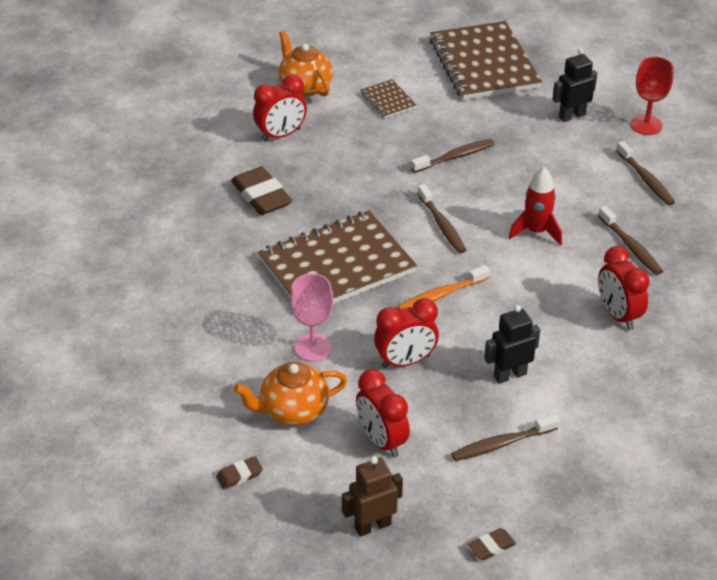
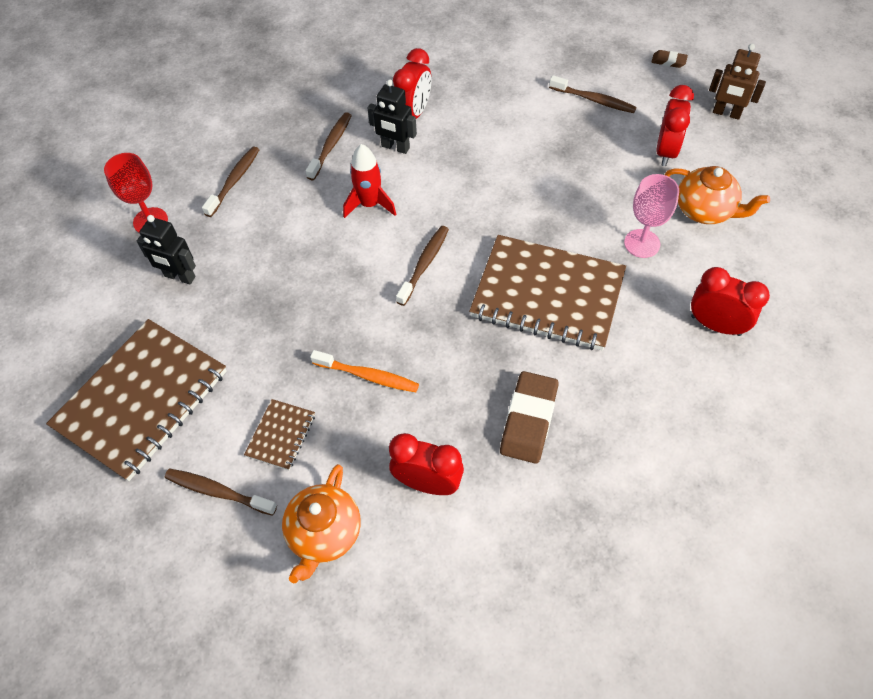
camera: 130 degrees left, 15 degrees up
(239, 475) = (785, 196): brown eraser -> none
(405, 361) = (589, 186): red clock -> red clock (715, 325)
(440, 295) = (503, 212): orange toothbrush -> orange toothbrush (368, 376)
(455, 157) = (323, 317): brown toothbrush -> brown toothbrush (218, 491)
(510, 375) = (534, 130): black robot -> black robot (395, 147)

